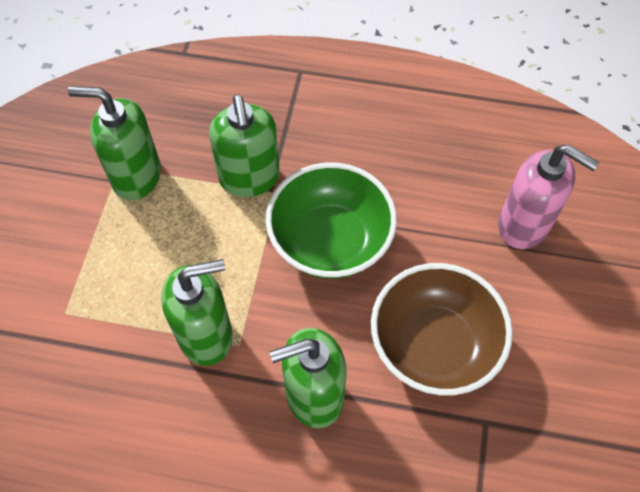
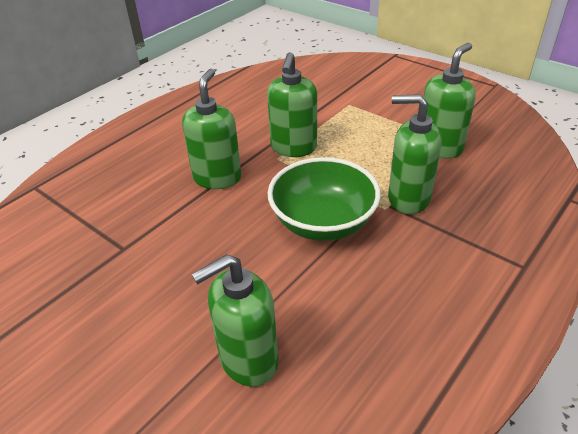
camera: 120 degrees right, 20 degrees down
(434, 345) = (197, 245): brown bowl -> none
(524, 225) = (248, 360): pink soap dispenser -> green soap dispenser

